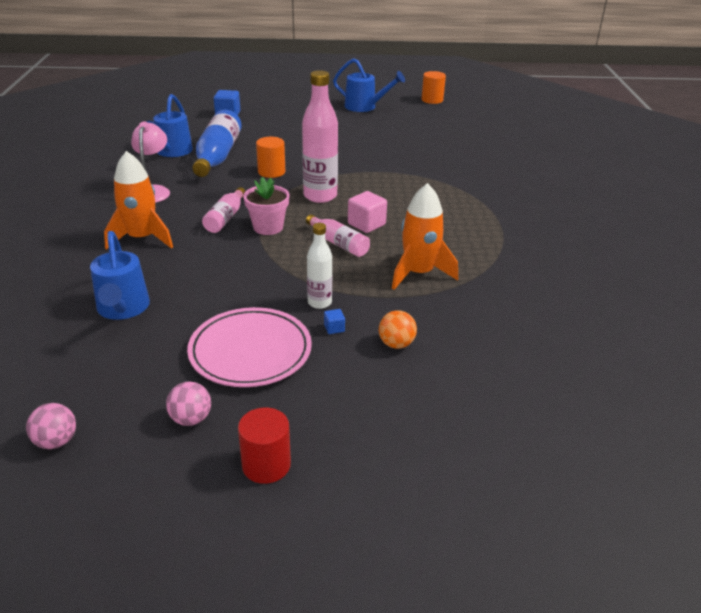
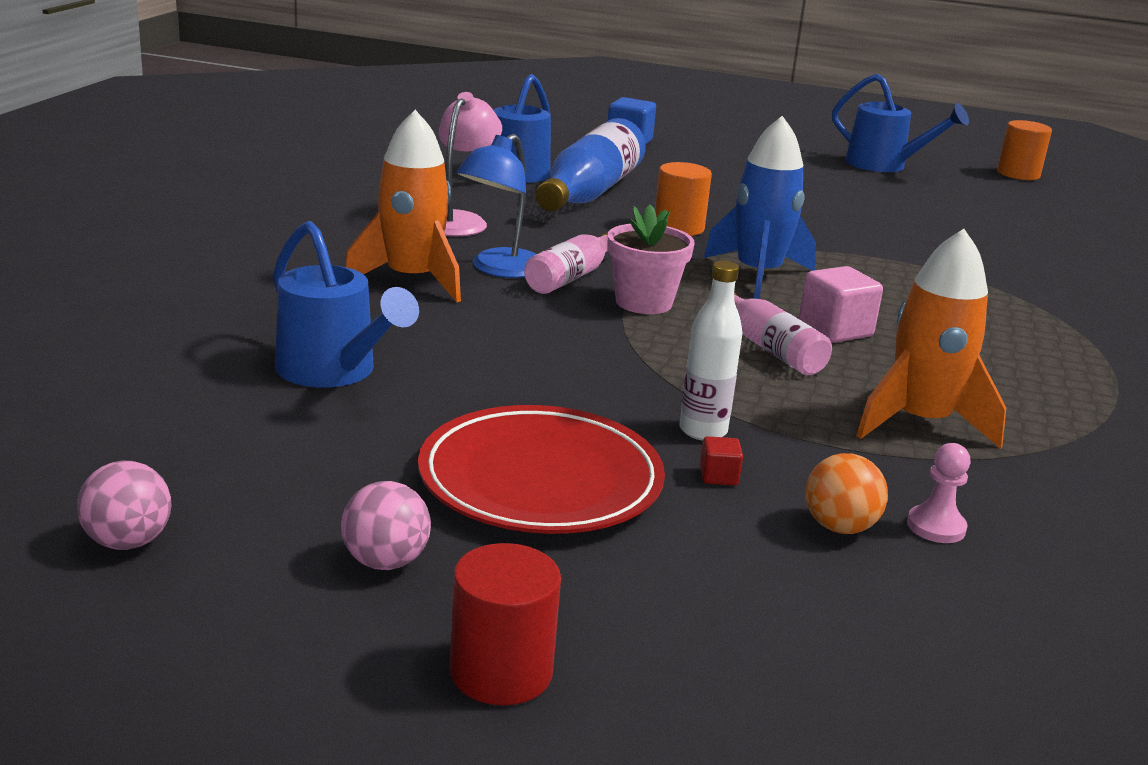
camera: 15 degrees right, 10 degrees down
(123, 309) = (334, 372): blue watering can -> blue watering can turned 45 degrees counterclockwise
(186, 221) = (499, 269): none -> blue lamp
(250, 352) = (540, 480): pink plate -> red plate
(320, 196) = (758, 275): pink bottle -> blue rocket
(334, 328) = (718, 476): blue cube -> red cube
(438, 333) = (936, 527): none -> pink pawn

